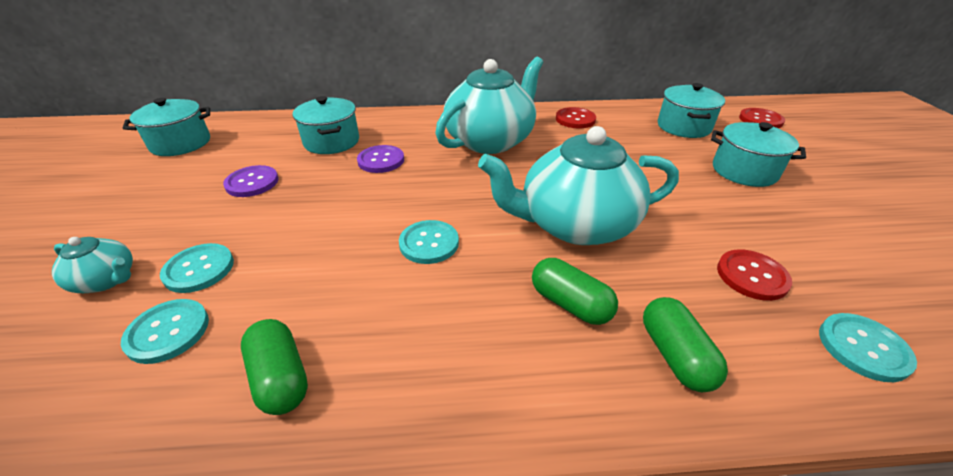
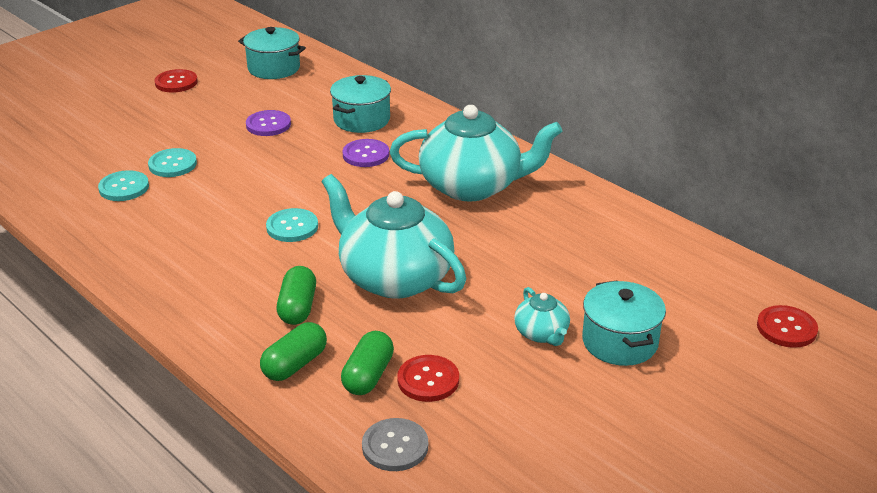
camera: 50 degrees right, 5 degrees down
(107, 280) = (133, 144): turquoise teapot -> turquoise teapot (542, 334)
(280, 377) = (134, 238): green capsule -> green capsule (368, 376)
(575, 119) = (588, 211): red button -> red button (176, 82)
(683, 127) = (676, 280): turquoise pot -> none
(863, 348) = (395, 446): turquoise button -> grey button

